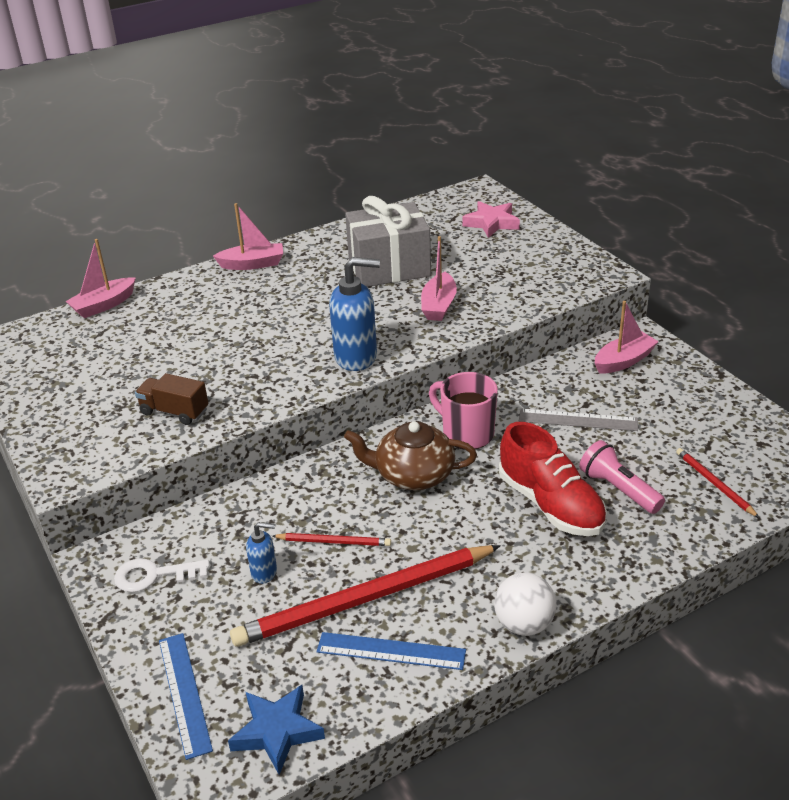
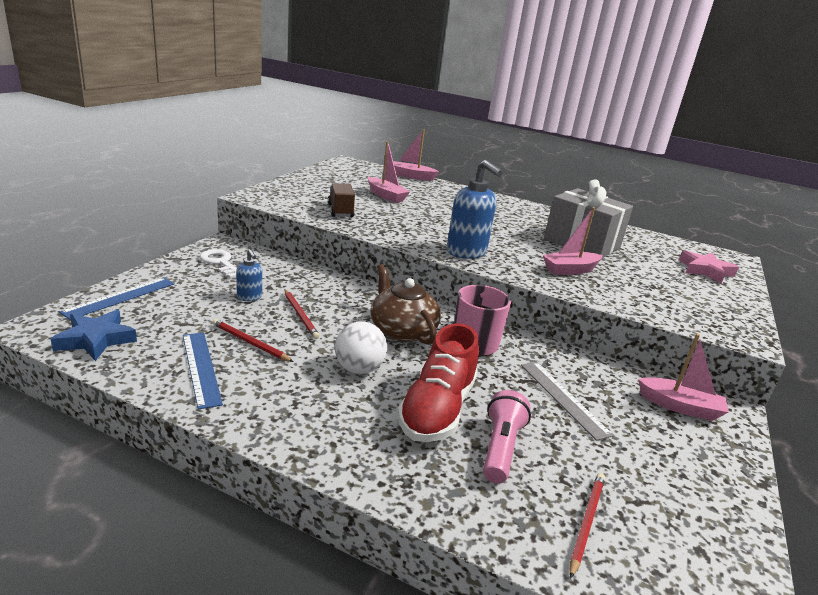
camera: 50 degrees right, 10 degrees down
(252, 264) = (510, 203): pink boat -> pink boat (386, 196)
(365, 599) = (250, 342): red pencil -> red pencil, size x0.44
(524, 624) = (273, 431): white ball -> white ball (359, 369)

